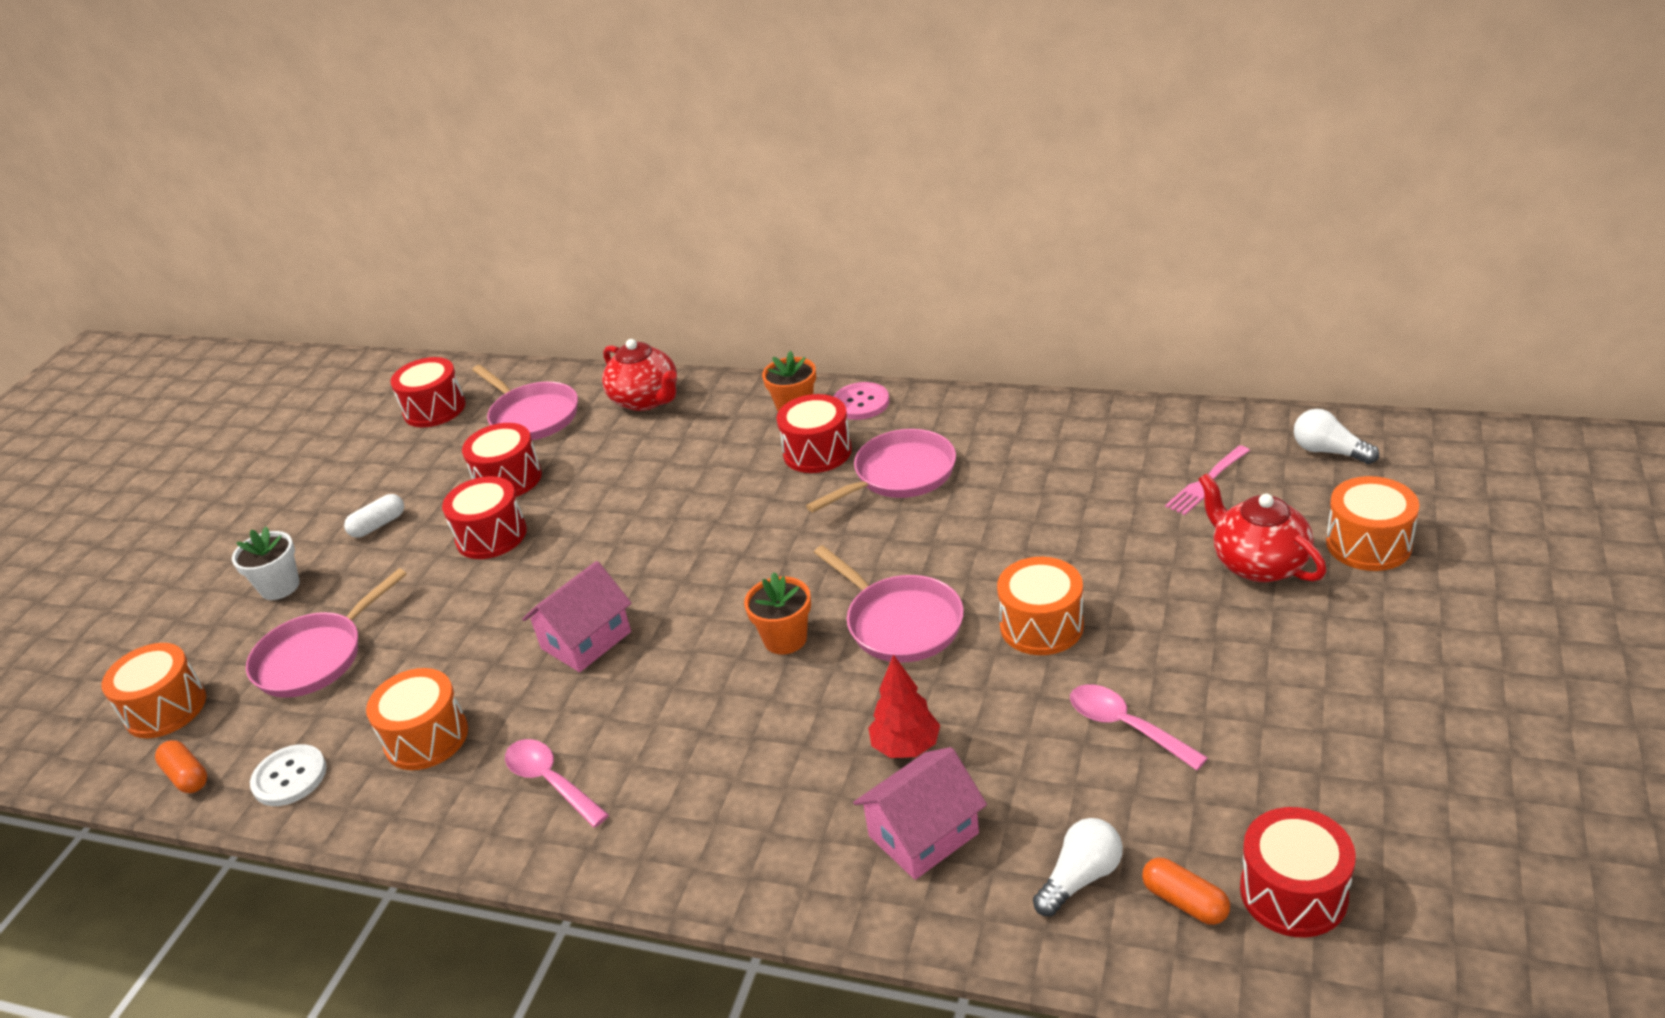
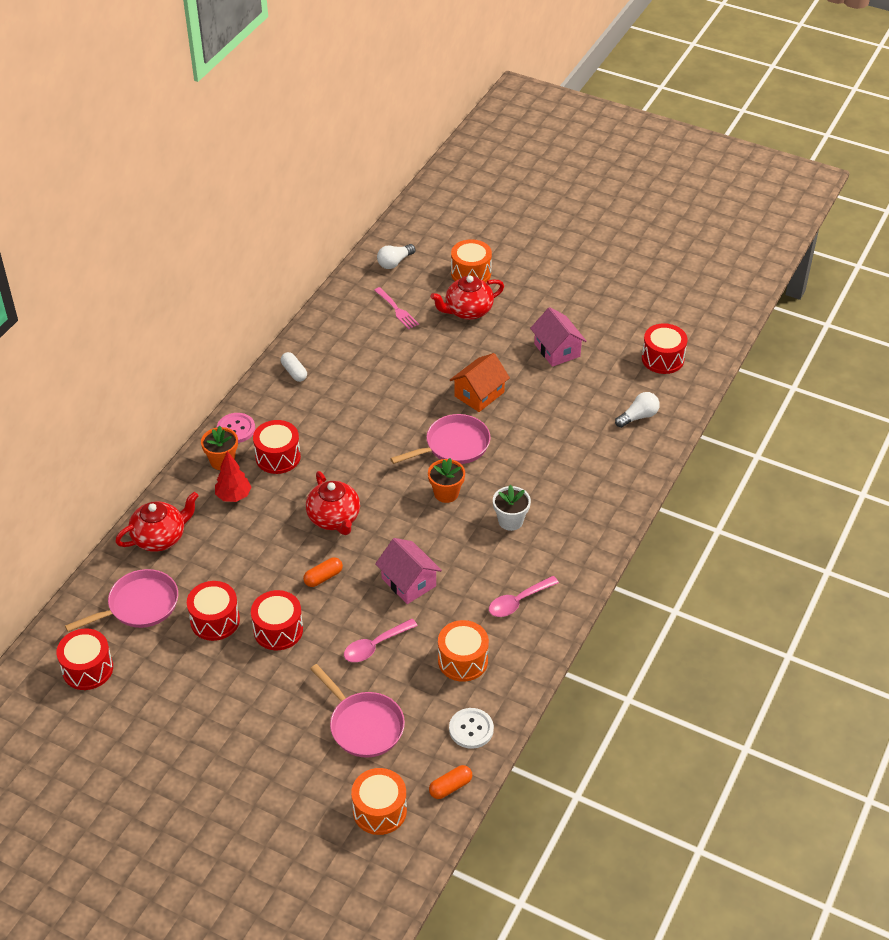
camera: 85 degrees left, 10 degrees up
(280, 587) = (274, 755): white flower pot -> white flower pot (510, 521)
(378, 525) = (229, 698): white capsule -> white capsule (294, 372)
(705, 534) = (334, 518): none -> red teapot
(899, 475) = (323, 424): pink pan -> none
(906, 747) = (543, 458): red tree -> red tree (233, 496)
(923, 834) = (599, 461): pink house -> pink house (557, 350)
(1041, 626) = (479, 394): orange drum -> orange house
(1080, 878) = (638, 417): white light bulb -> white light bulb turned 90 degrees clockwise
(1125, 726) = (557, 382): pink spoon -> pink spoon (375, 646)
(1185, 901) = (658, 389): orange capsule -> orange capsule (323, 577)

